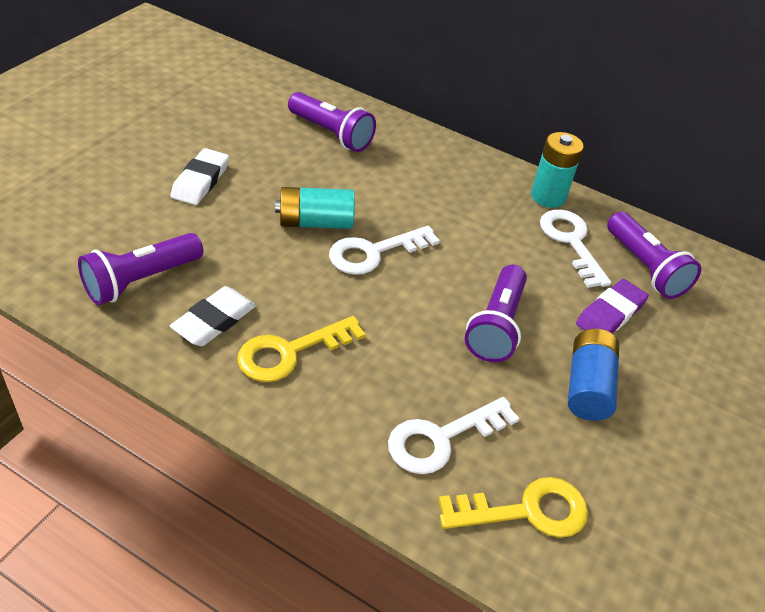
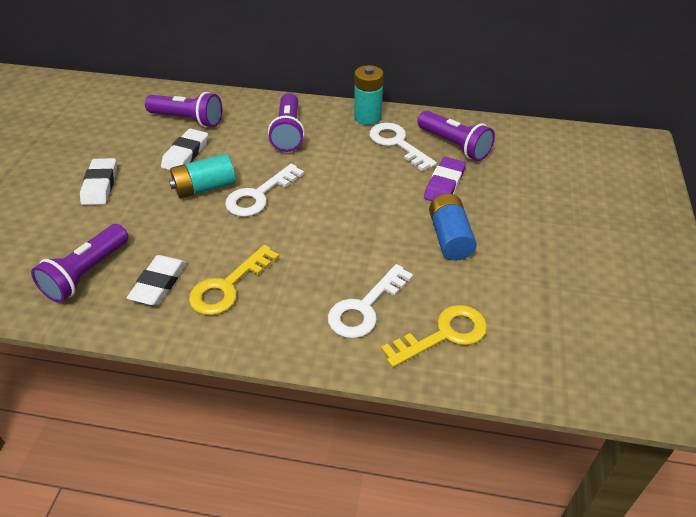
camera: 15 degrees left, 0 degrees up
(311, 174) = (185, 154): none -> white eraser
(496, 326) = (370, 218): purple flashlight -> purple flashlight (288, 132)

